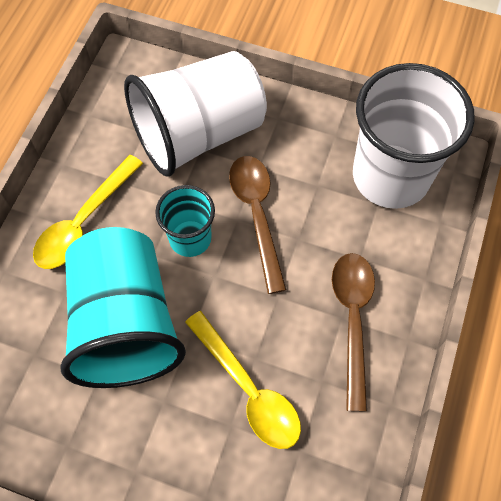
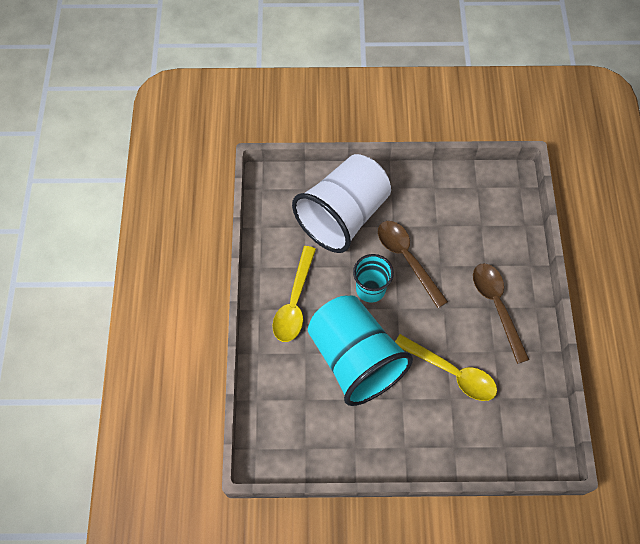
camera: 20 degrees left, 0 degrees up
(390, 176) = (481, 204): white cup -> none

